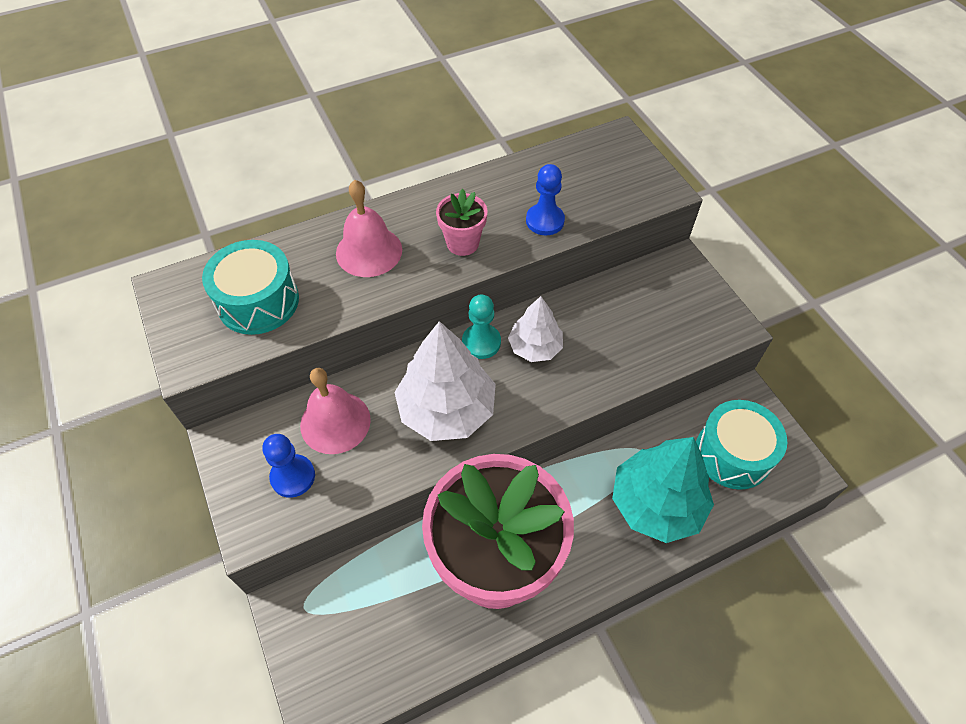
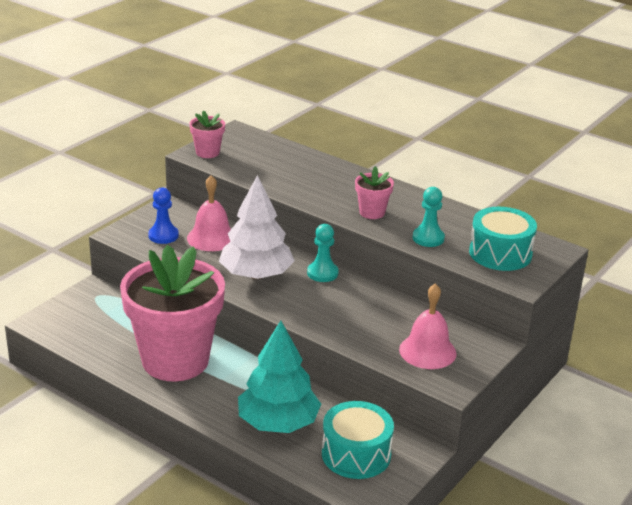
camera: 60 degrees right, 25 degrees down
(198, 344) = (207, 152): none -> pink flower pot
(258, 301) = (254, 160): turquoise drum -> turquoise drum (500, 253)
(369, 251) = (329, 182): pink bell -> pink bell (427, 351)
(535, 347) = (339, 296): white tree -> none
(545, 221) = (428, 238): blue pawn -> turquoise pawn

